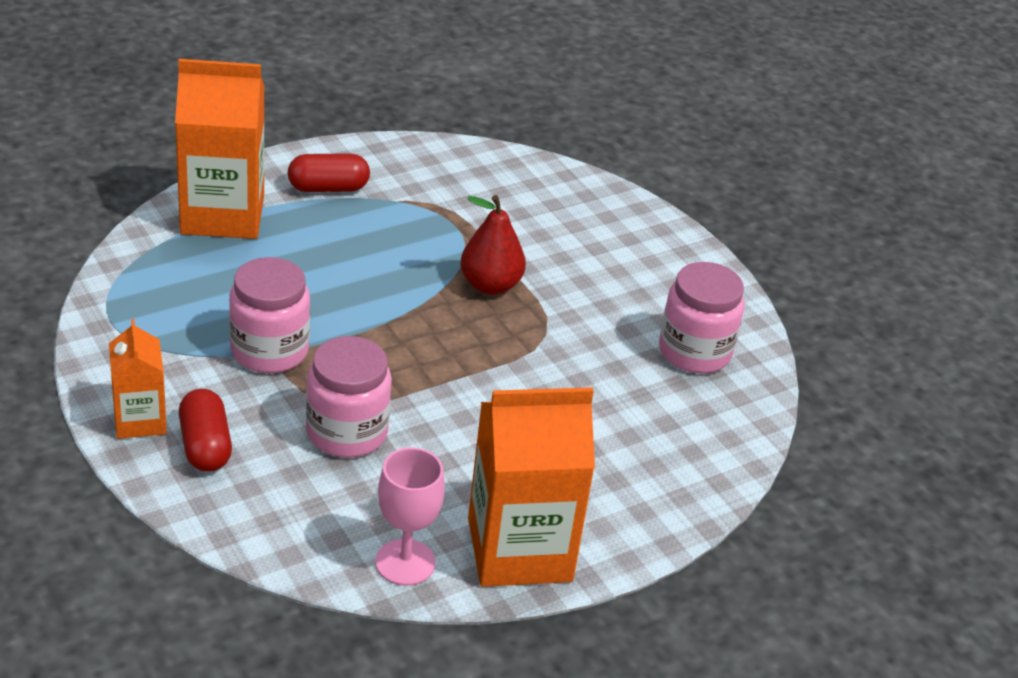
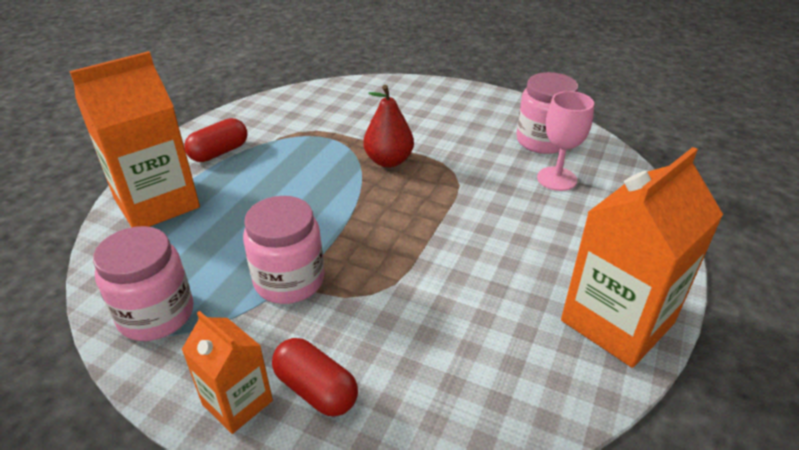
camera: 30 degrees left, 0 degrees up
(347, 432) = (410, 309): pink jar -> pink jar (156, 314)
(405, 562) = (565, 385): pink goblet -> pink goblet (556, 179)

